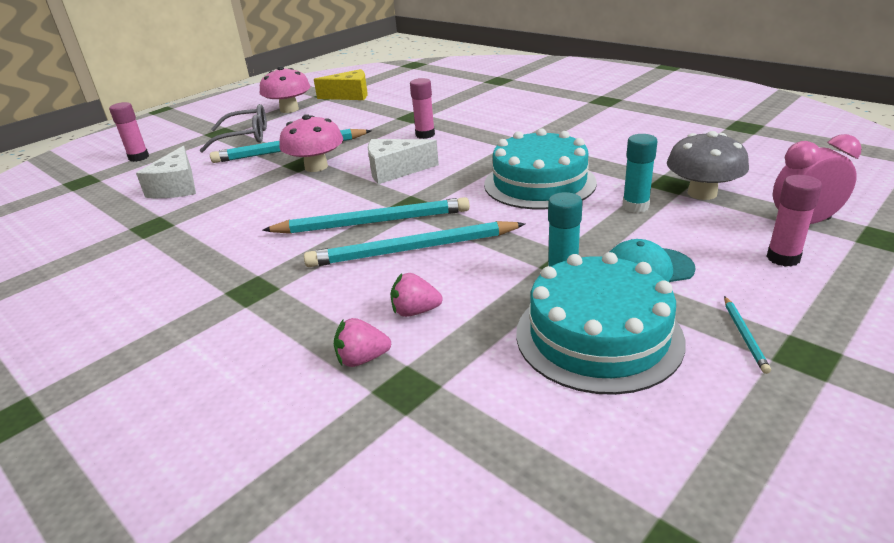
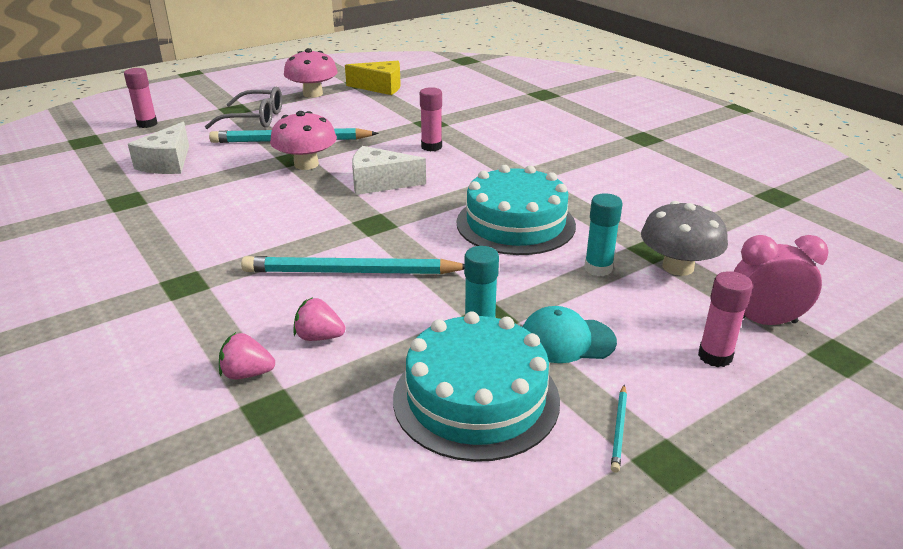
camera: 10 degrees right, 0 degrees up
(372, 222) = (328, 235): turquoise pencil -> none

